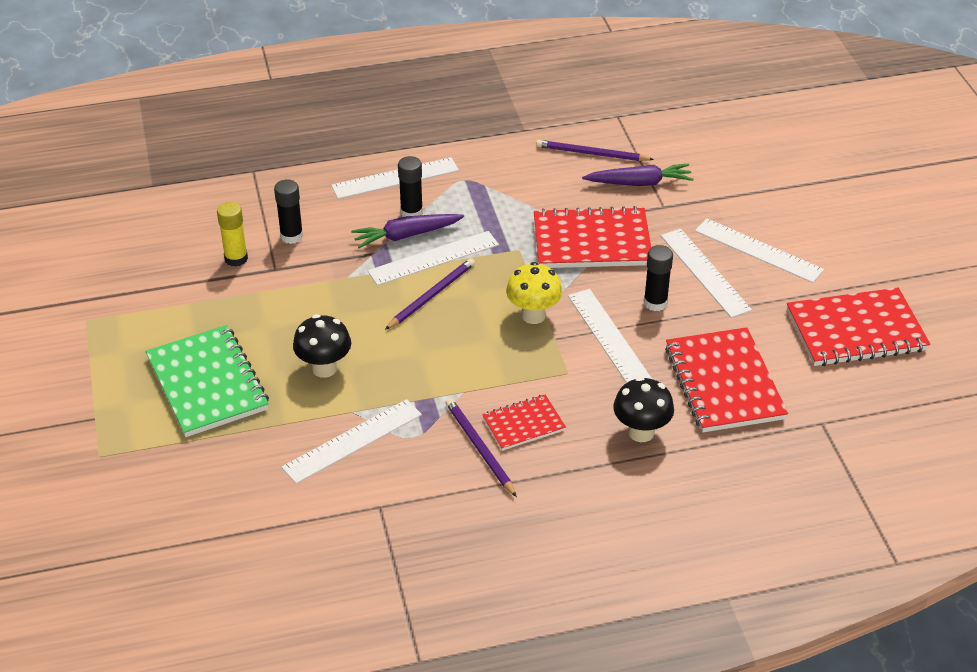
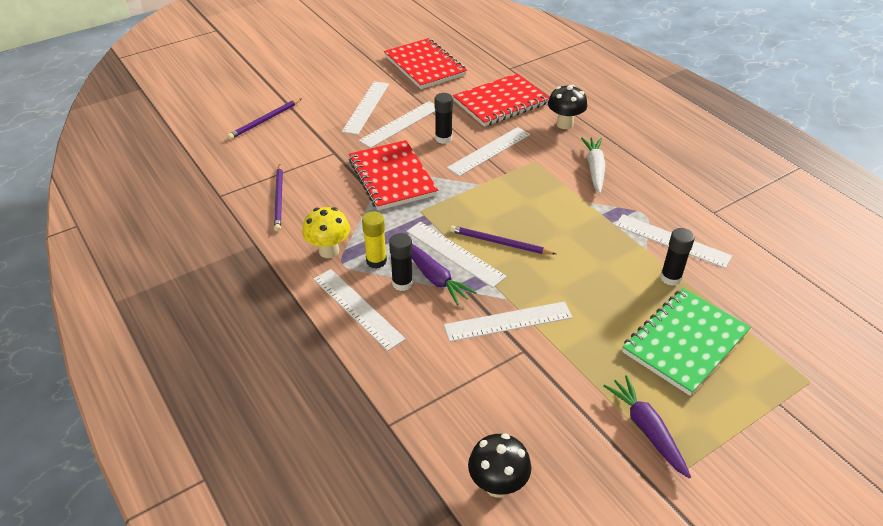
camera: 110 degrees left, 0 degrees up
(236, 259) = (527, 384): yellow glue stick -> yellow glue stick (376, 261)
(291, 236) = (474, 354): black glue stick -> black glue stick (670, 278)
(316, 269) = (508, 321): none -> white ruler
(324, 368) = (616, 278): black mushroom -> black mushroom (497, 485)
(479, 448) = (629, 182): purple pencil -> purple pencil (265, 121)
(523, 424) = (594, 169): red notebook -> white carrot
(533, 315) = (489, 187): yellow mushroom -> yellow mushroom (329, 251)
(639, 183) = (310, 168): purple carrot -> purple carrot (646, 430)

